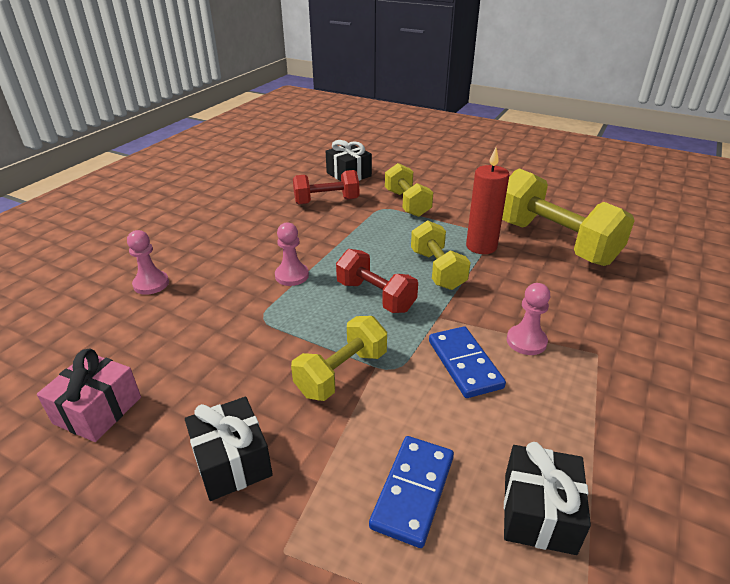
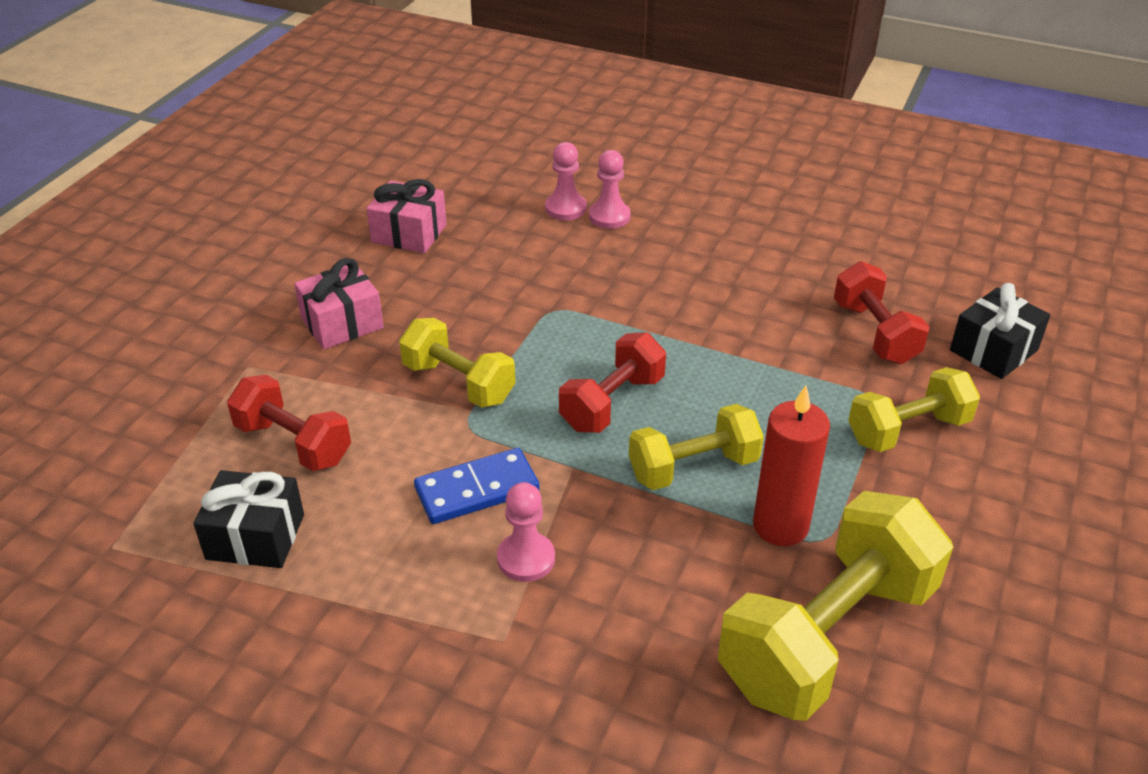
camera: 85 degrees right, 5 degrees up
(232, 461) = (342, 323): black gift -> pink gift
(292, 276) = (647, 322): pink pawn -> pink pawn (565, 208)
(412, 491) = (293, 443): blue domino -> red dumbbell

